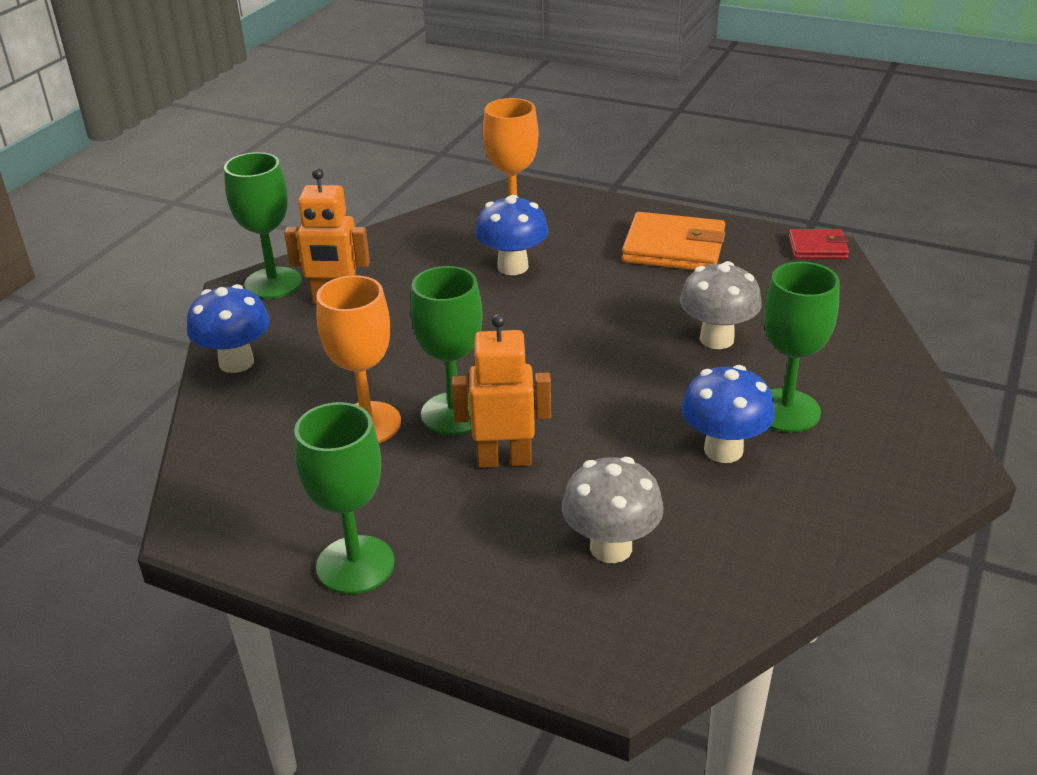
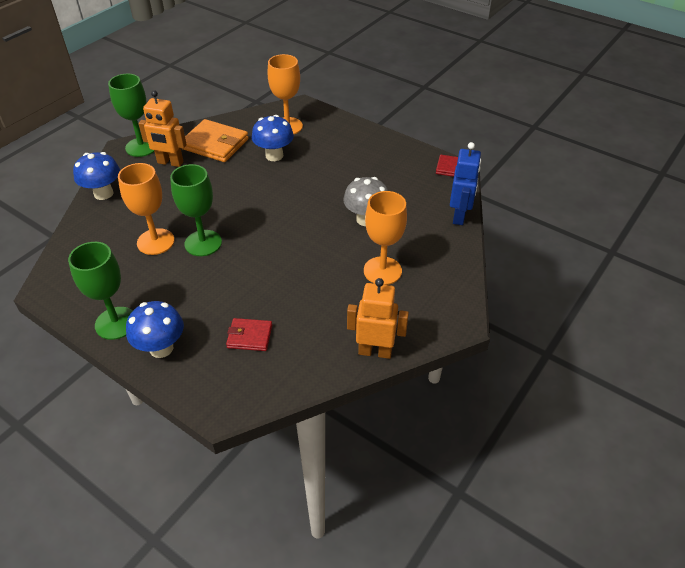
camera: 10 degrees right, 10 degrees up
(504, 460) = (217, 275): orange robot -> orange robot (375, 351)
(611, 547) = (249, 336): grey mushroom -> red wallet
(674, 248) = (370, 156): orange wallet -> orange wallet (215, 144)
(723, 450) = (336, 289): blue mushroom -> blue mushroom (161, 348)
(786, 411) = (382, 271): green goblet -> orange goblet
(866, 313) = (459, 216): none -> blue robot

